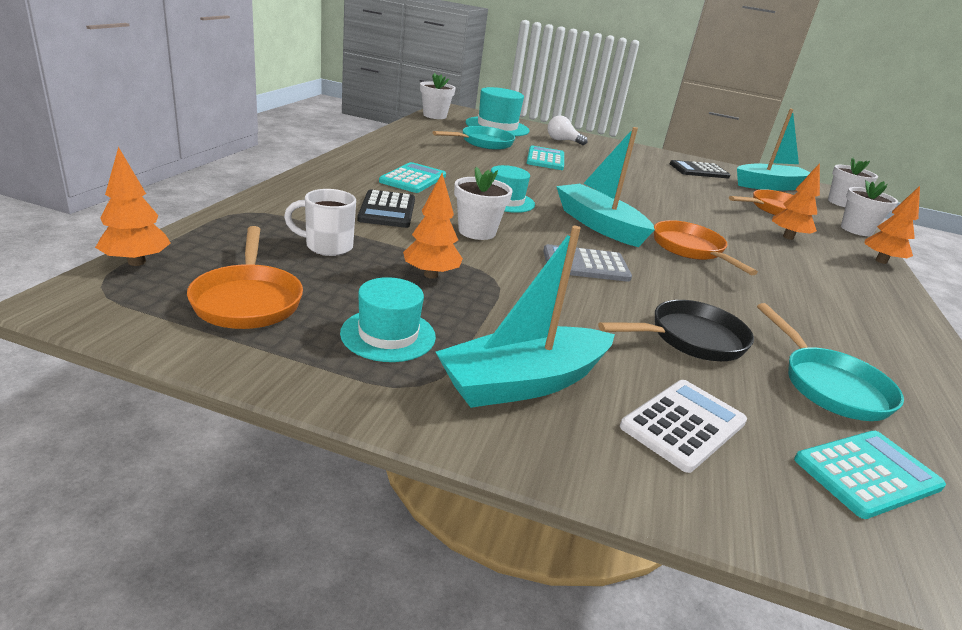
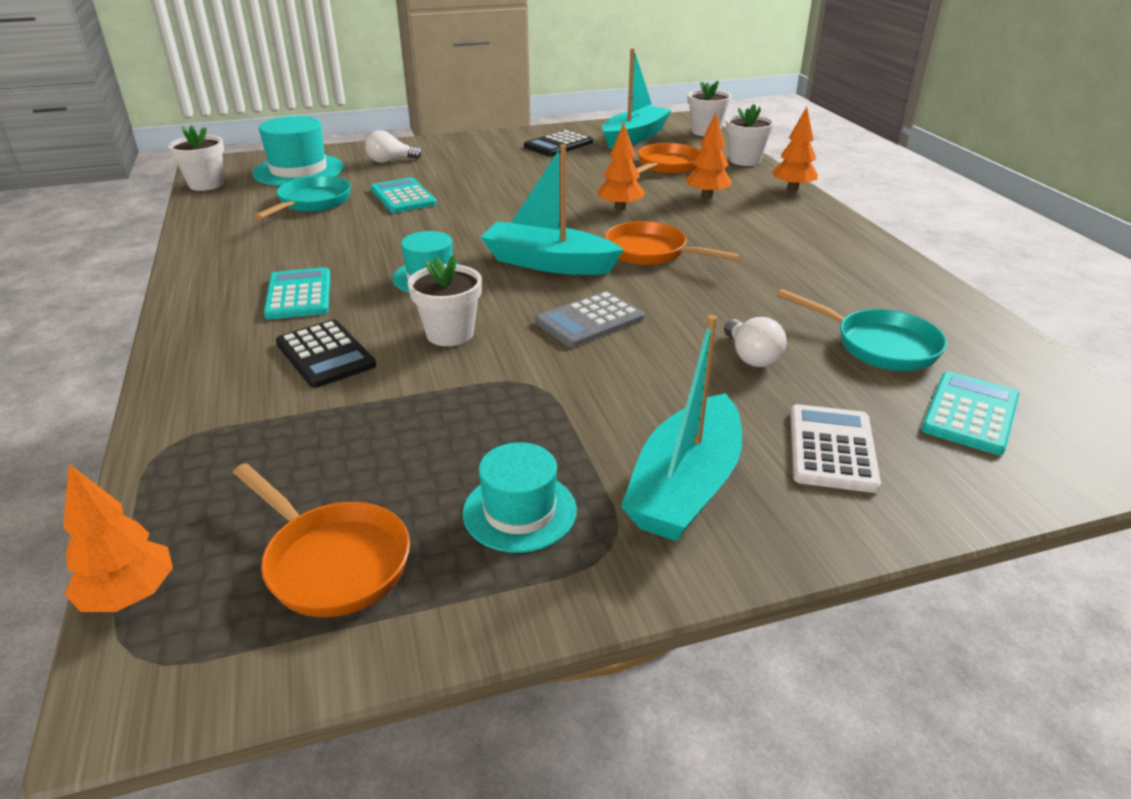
camera: 30 degrees left, 5 degrees up
(327, 246) = (324, 441): white mug -> none
(431, 275) = (471, 415): orange tree -> orange tree (620, 208)
(690, 339) = (751, 357): black pan -> white light bulb

